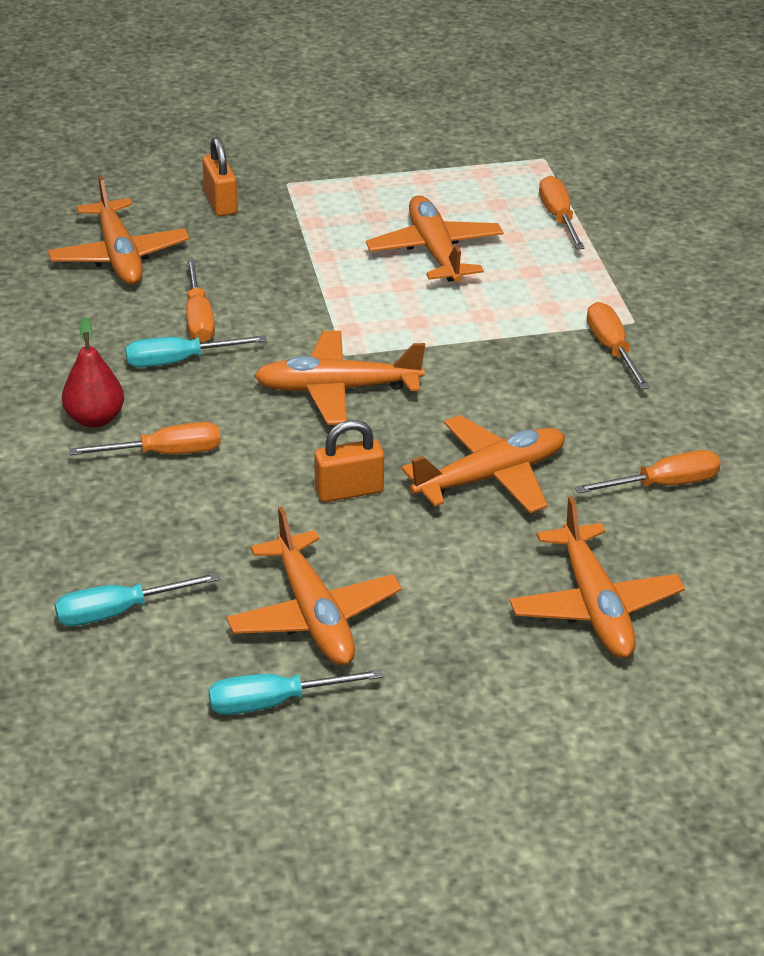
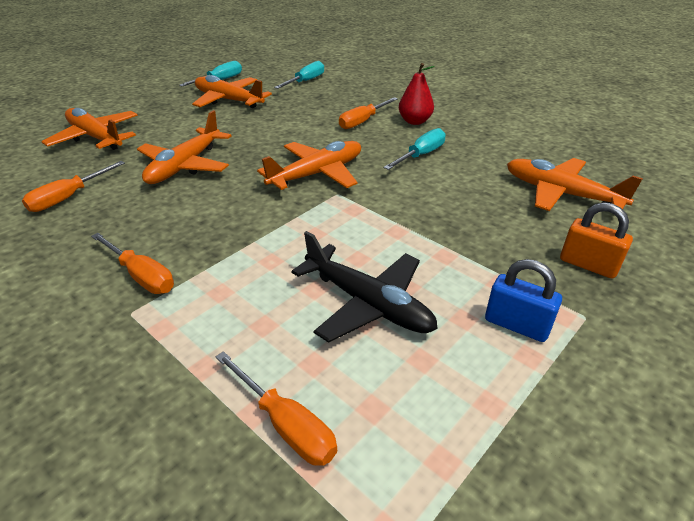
camera: 145 degrees right, 0 degrees up
(199, 319) = (449, 178): orange screwdriver -> none
(343, 198) = (516, 325): none -> blue padlock
(349, 491) = (257, 137): orange padlock -> none
(435, 251) = (367, 303): orange plane -> black plane

